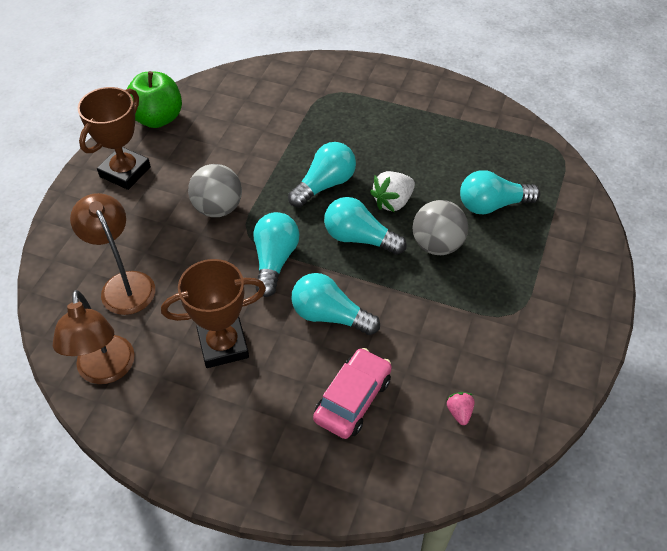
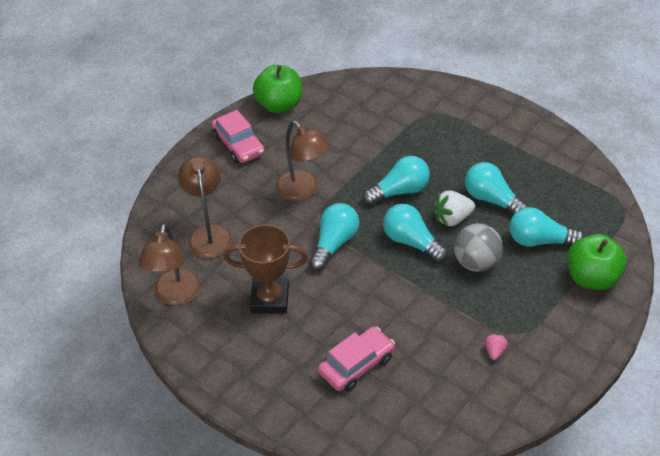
camera: 20 degrees right, 5 degrees down
(125, 172) = (238, 145): brown trophy -> pink car
(218, 208) = (303, 191): grey ball -> brown lamp
(330, 316) = (363, 298): turquoise light bulb -> turquoise light bulb (492, 200)
(459, 412) = (438, 397): pink strawberry -> pink strawberry (494, 351)
(561, 232) = (592, 278): none -> green apple

